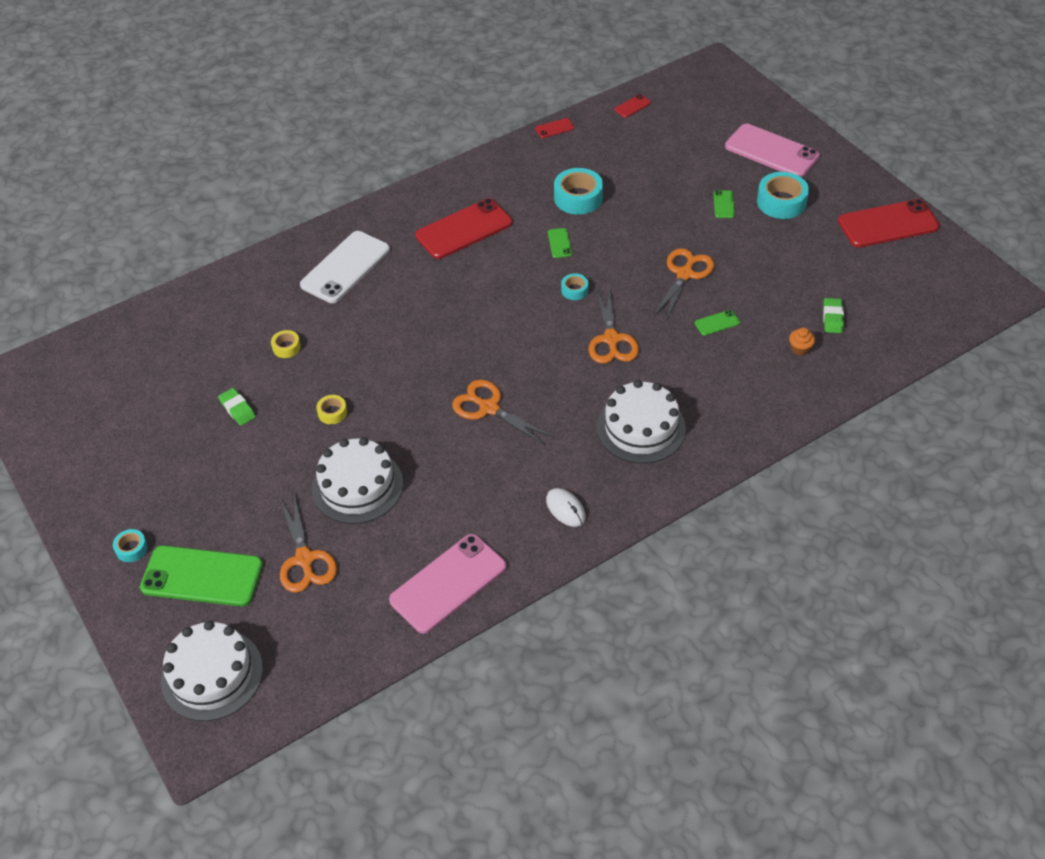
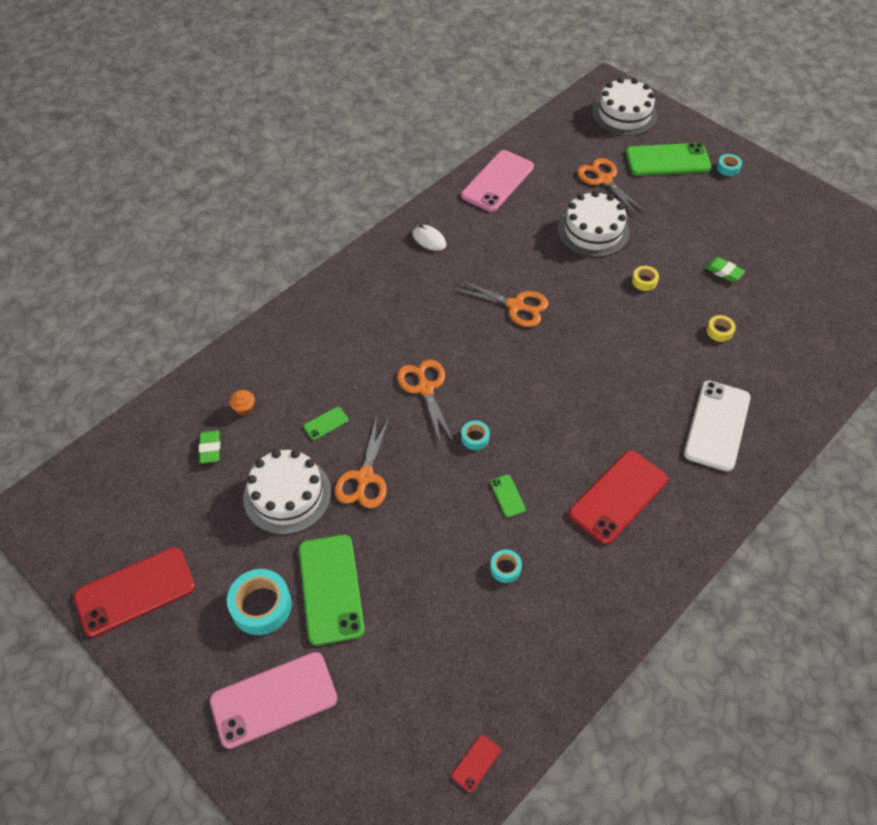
camera: 165 degrees right, 5 degrees up
(554, 128) = (571, 692): red phone -> none
(578, 198) = (505, 568): turquoise tape -> turquoise tape, size x0.53
(641, 428) = (382, 309): white cake -> white cake (287, 495)
(723, 204) = (331, 589): green phone -> green phone, size x2.33
(771, 151) = (274, 699): pink phone -> pink phone turned 45 degrees counterclockwise

